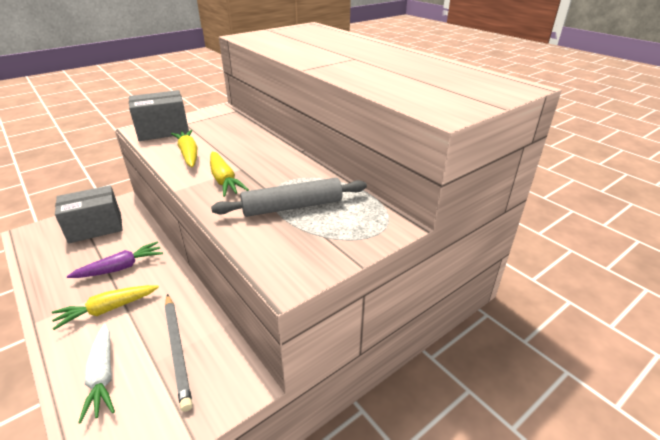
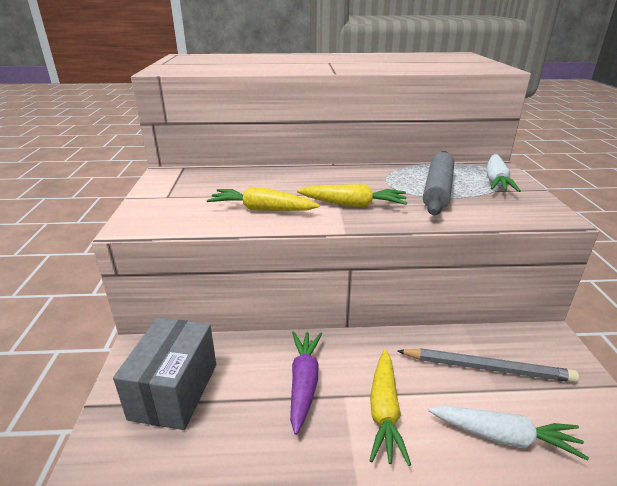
camera: 55 degrees left, 5 degrees down
(163, 131) = (165, 211): grey box -> none
(352, 232) = (496, 180): none -> white carrot

